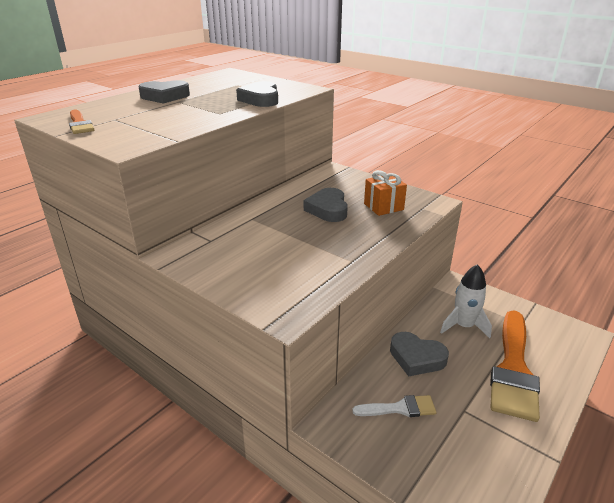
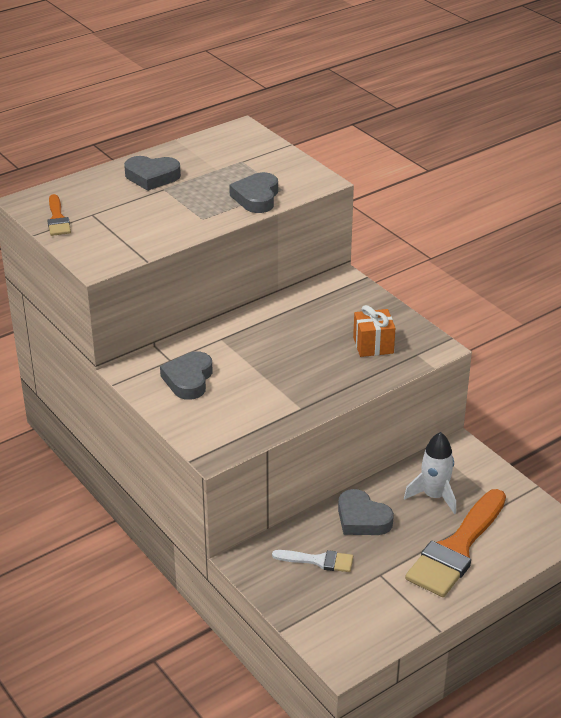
camera: 15 degrees right, 5 degrees up
(328, 209) = (308, 339): grey heart -> grey heart (188, 380)

